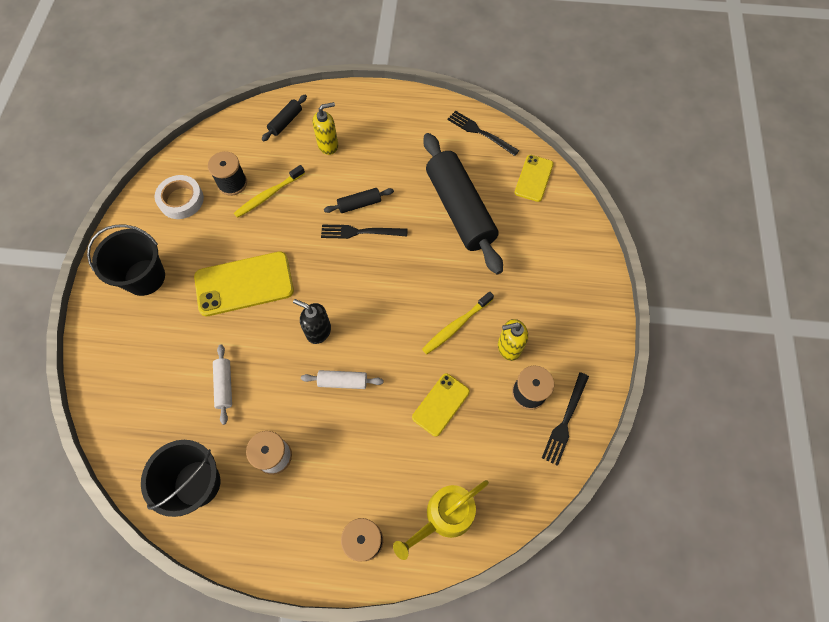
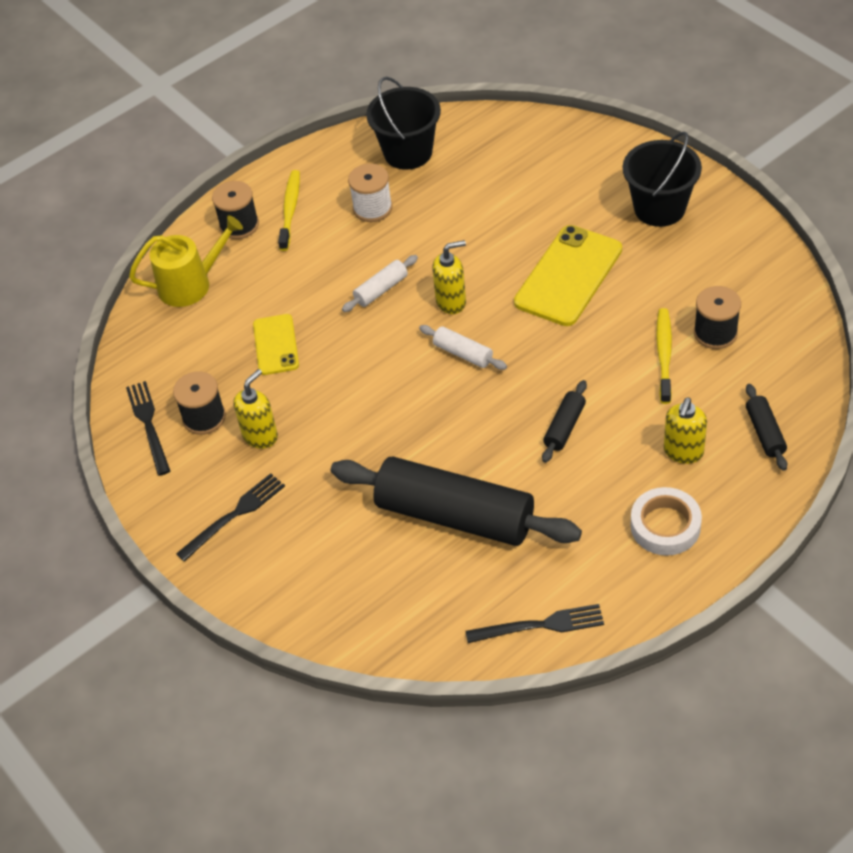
camera: 140 degrees right, 15 degrees down
(181, 200) = (735, 279): white tape -> white tape (665, 526)
(224, 385) = (475, 209): white rolling pin -> white rolling pin (463, 353)
(318, 331) = (451, 302): black soap dispenser -> yellow soap dispenser
(360, 232) = (527, 404): black fork -> black fork (234, 515)
(444, 516) = (191, 284): yellow watering can -> yellow watering can turned 60 degrees clockwise
(456, 326) = (331, 410): yellow toothbrush -> yellow toothbrush (290, 210)
(533, 178) = (413, 626): yellow phone -> none

